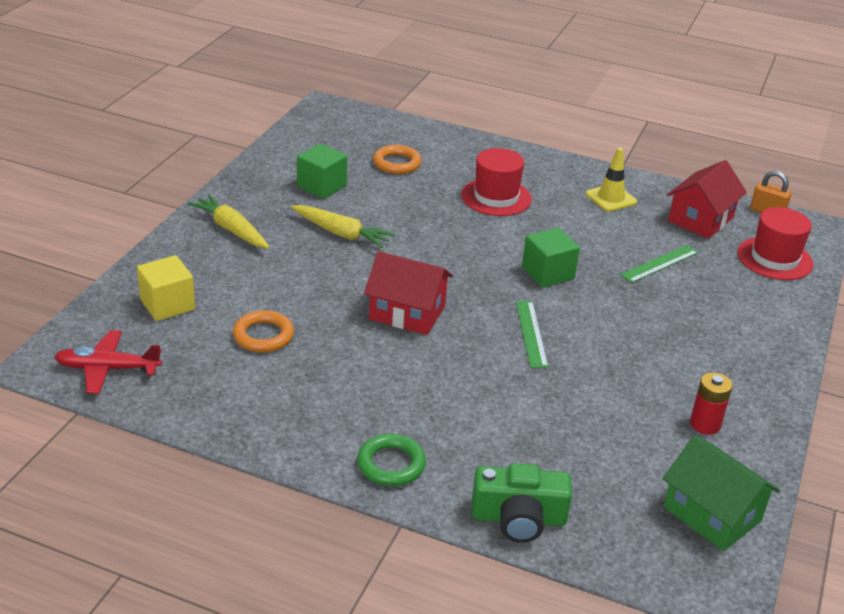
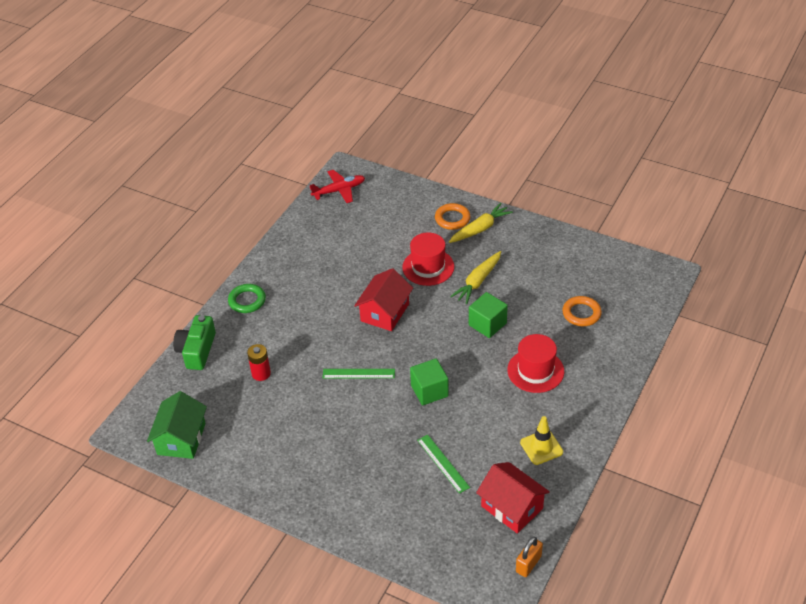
camera: 100 degrees right, 10 degrees up
(107, 369) = (339, 190): red plane -> red plane turned 60 degrees clockwise
(167, 305) = (397, 207): yellow cube -> none
(263, 336) = (364, 248): orange ring -> orange ring (452, 219)
(321, 186) = (541, 271): green cube -> green cube (487, 324)
(705, 424) = (257, 452): red battery -> red battery (261, 373)
(712, 514) = (181, 439): green house -> green house turned 45 degrees counterclockwise
(774, 259) = (451, 548): red hat -> red hat (428, 267)

